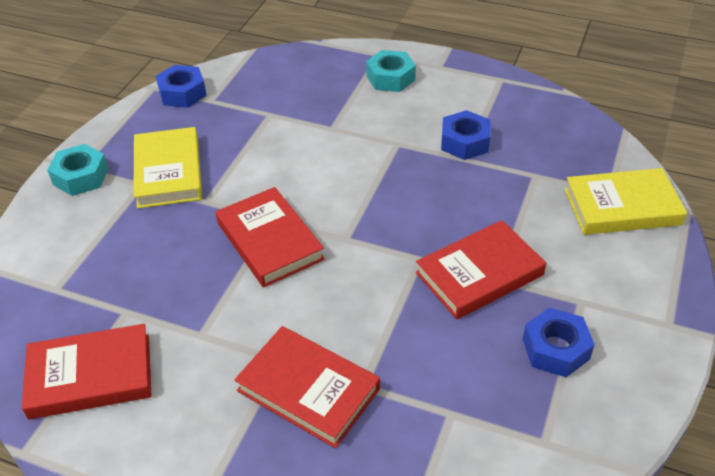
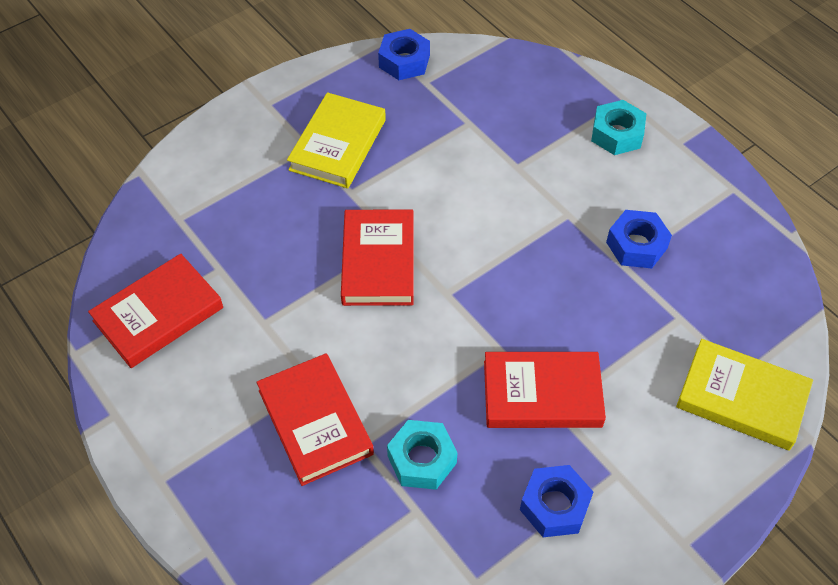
camera: 30 degrees right, 10 degrees up
(81, 177) = (262, 114): turquoise nut -> turquoise nut (422, 459)
(90, 376) = (158, 314): red book -> red book turned 60 degrees counterclockwise

